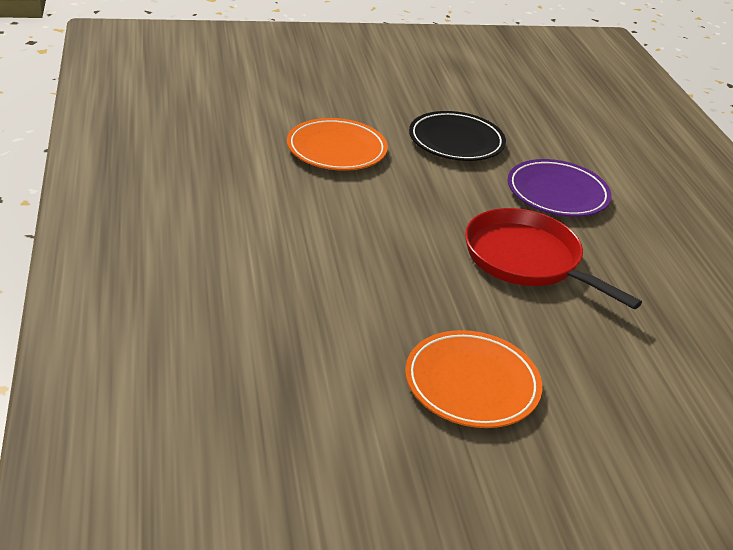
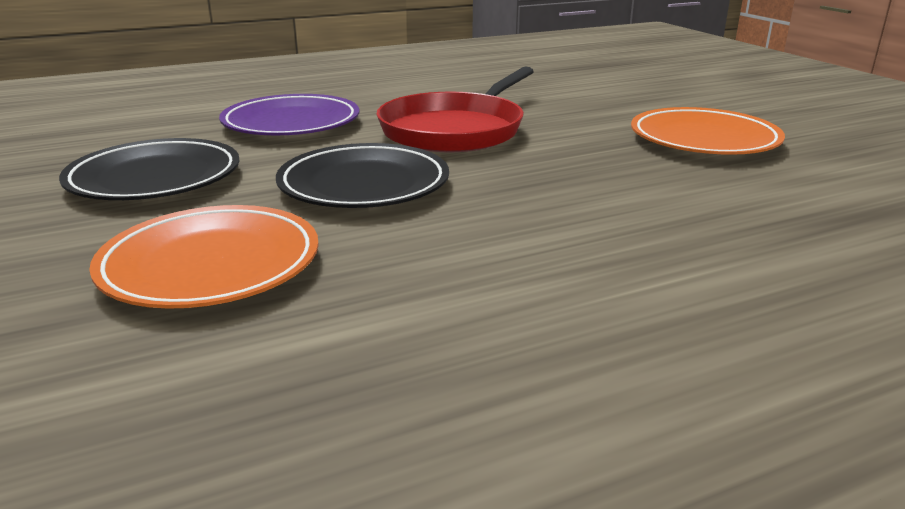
camera: 100 degrees left, 10 degrees down
(422, 202) = (364, 185): none -> black plate

